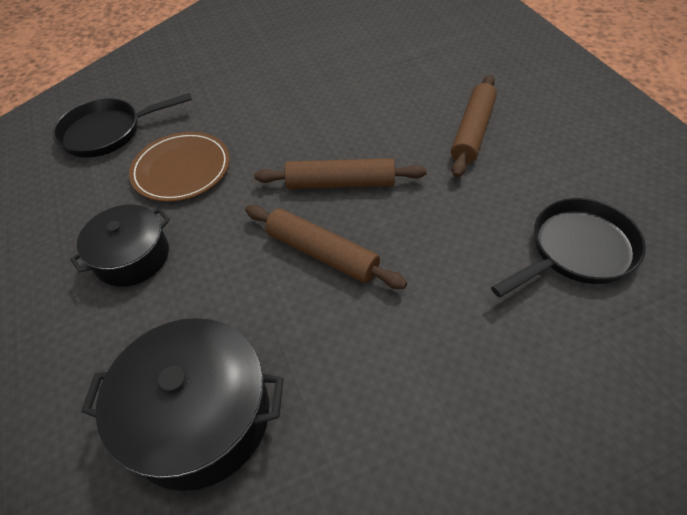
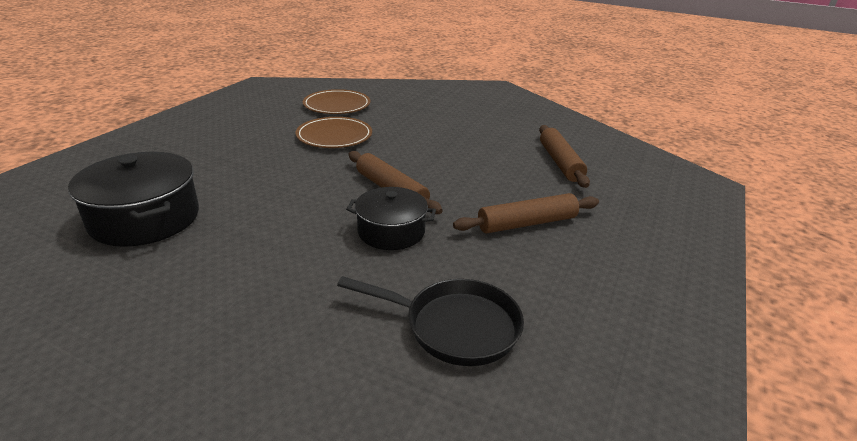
camera: 45 degrees right, 20 degrees down
(107, 132) = (337, 105): black pan -> brown plate
(132, 257) = (247, 151): black pot -> black pot (391, 231)
(322, 253) = (316, 208): brown rolling pin -> brown rolling pin (560, 162)

